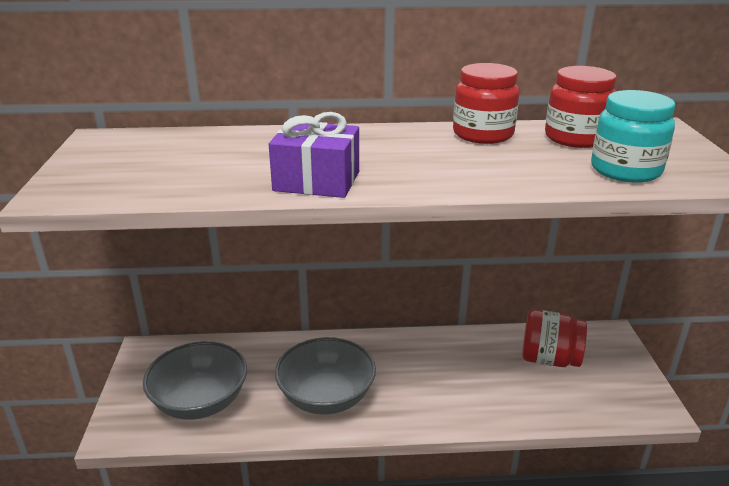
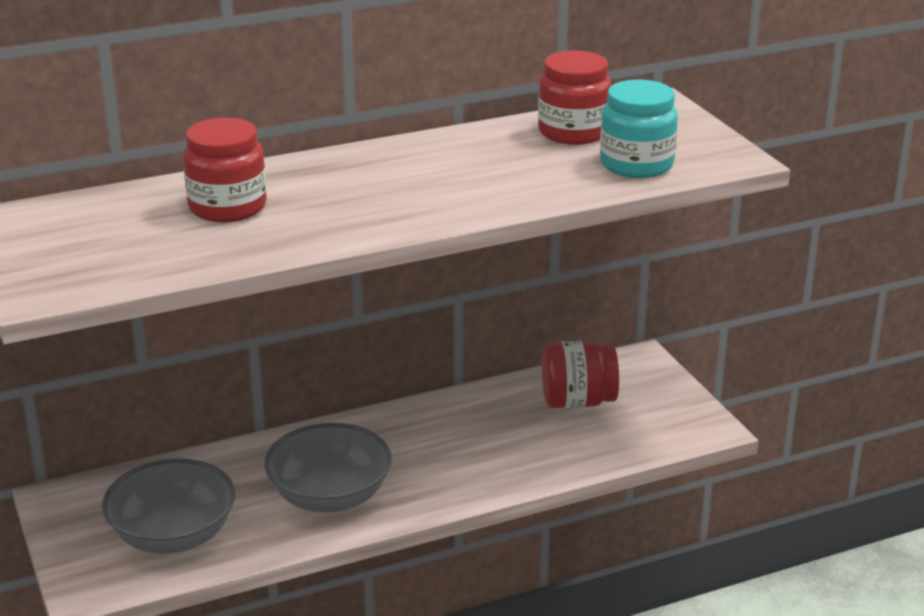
camera: 20 degrees left, 0 degrees up
(317, 181) = (324, 229): purple gift -> none
(483, 134) = (471, 142): red jar -> red jar (227, 207)

